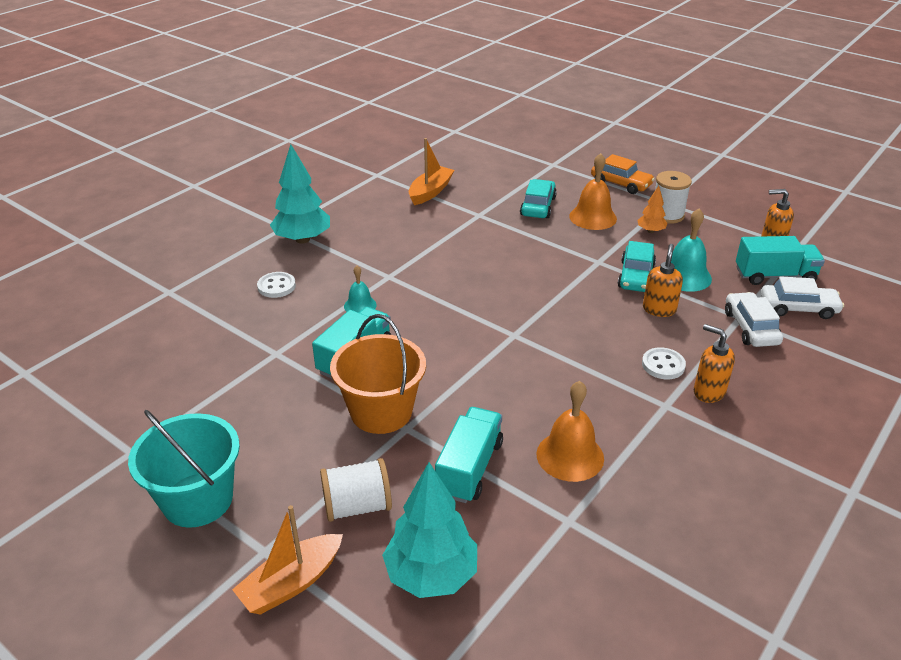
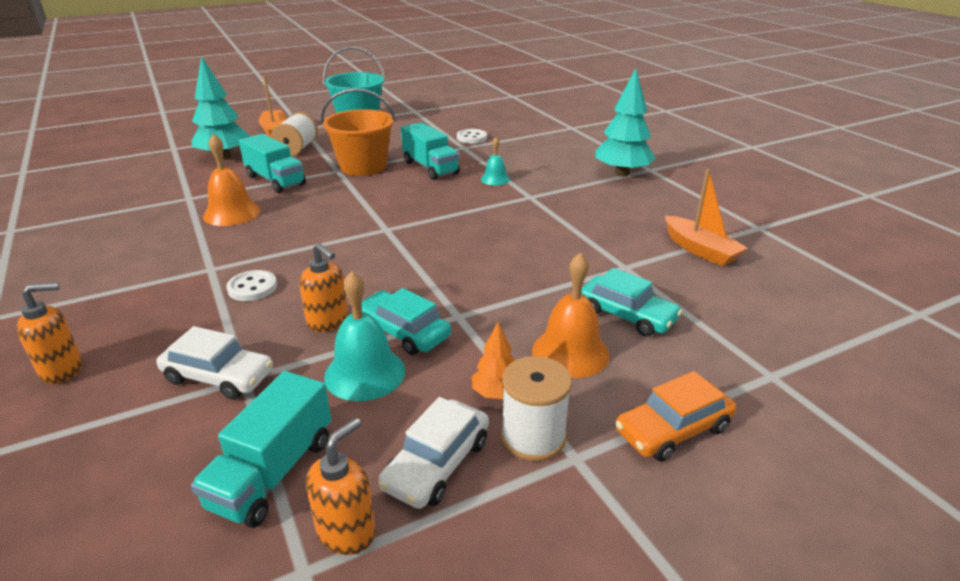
camera: 115 degrees right, 5 degrees down
(276, 286) = (550, 156): white button -> white button (471, 138)
(708, 392) = (188, 297): orange soap dispenser -> orange soap dispenser (63, 370)
(798, 308) = (190, 448): white car -> white car (437, 464)

